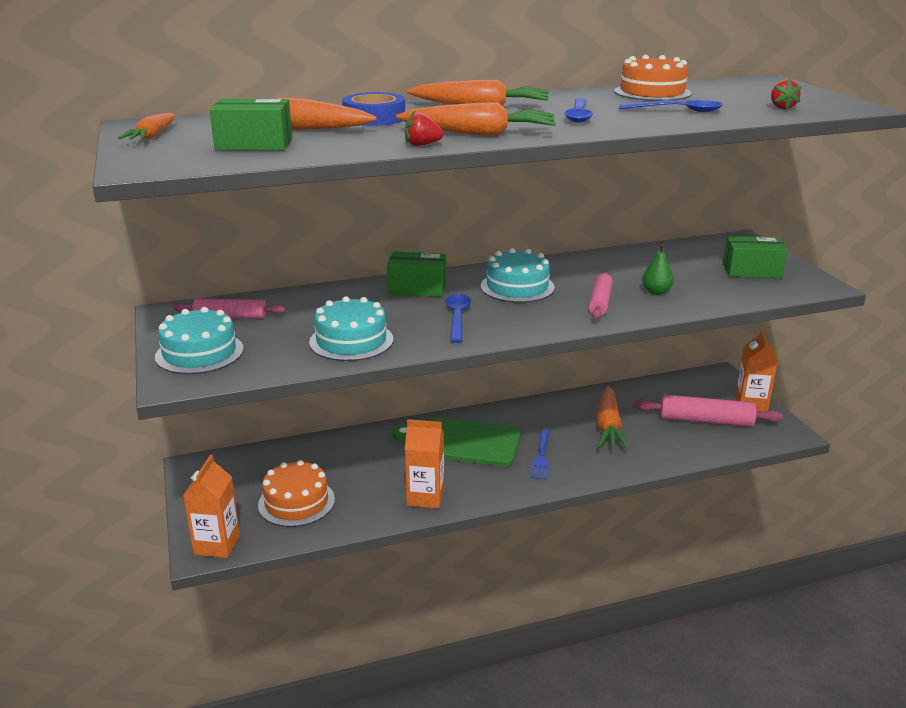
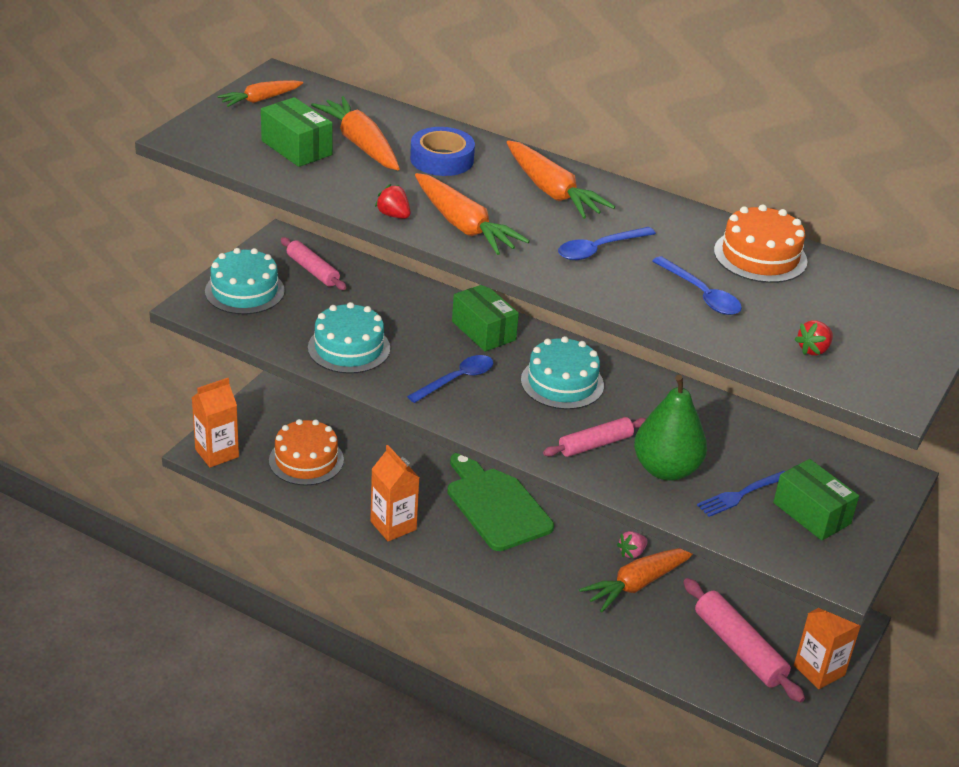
camera: 45 degrees right, 10 degrees up
(541, 456) = (534, 563): blue fork -> blue fork (741, 494)
(577, 414) = (631, 553): none -> pink strawberry
(656, 292) = (666, 469): green pear -> green pear, size x1.96

